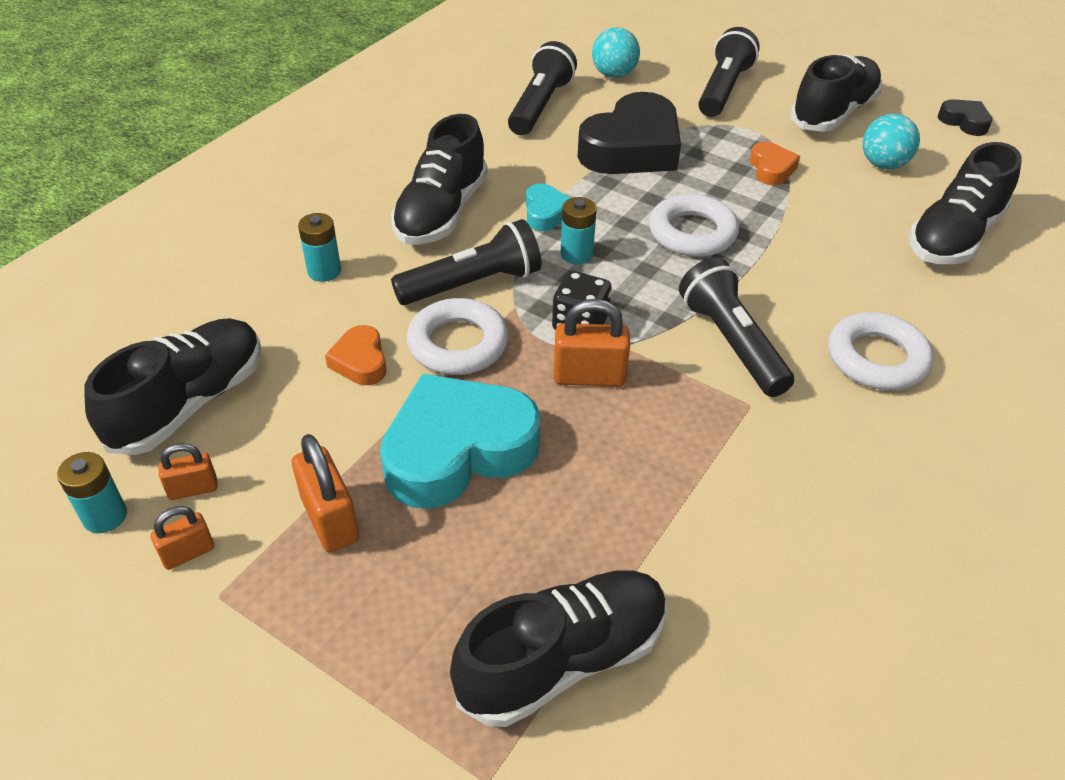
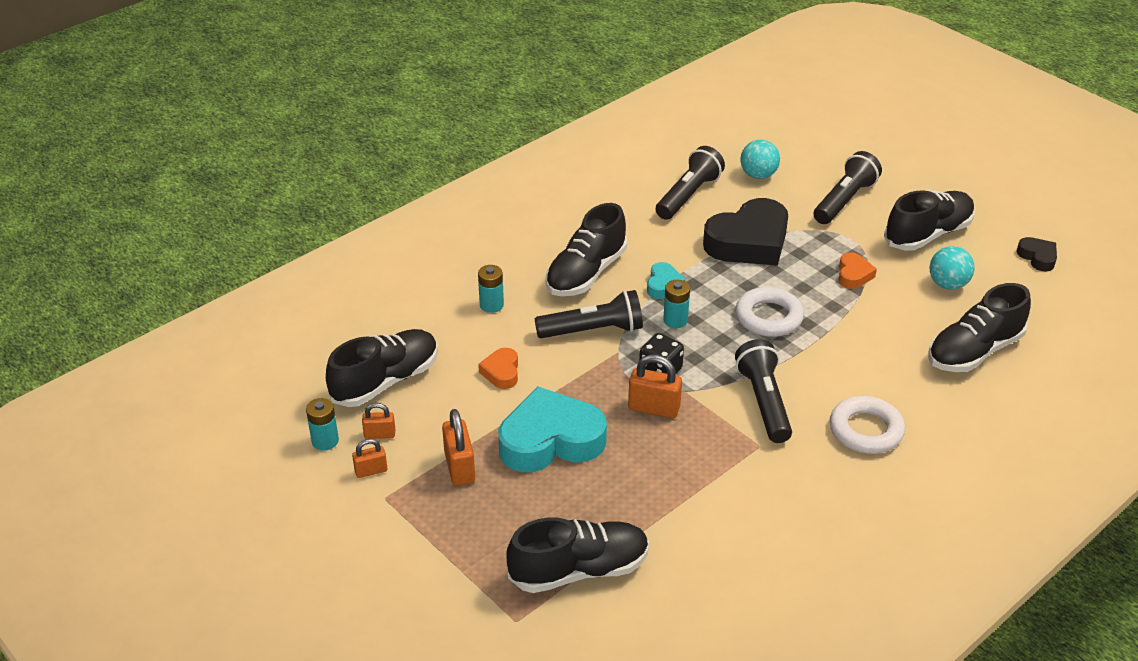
camera: 15 degrees right, 5 degrees down
(458, 344) = (570, 371): white ring -> none

